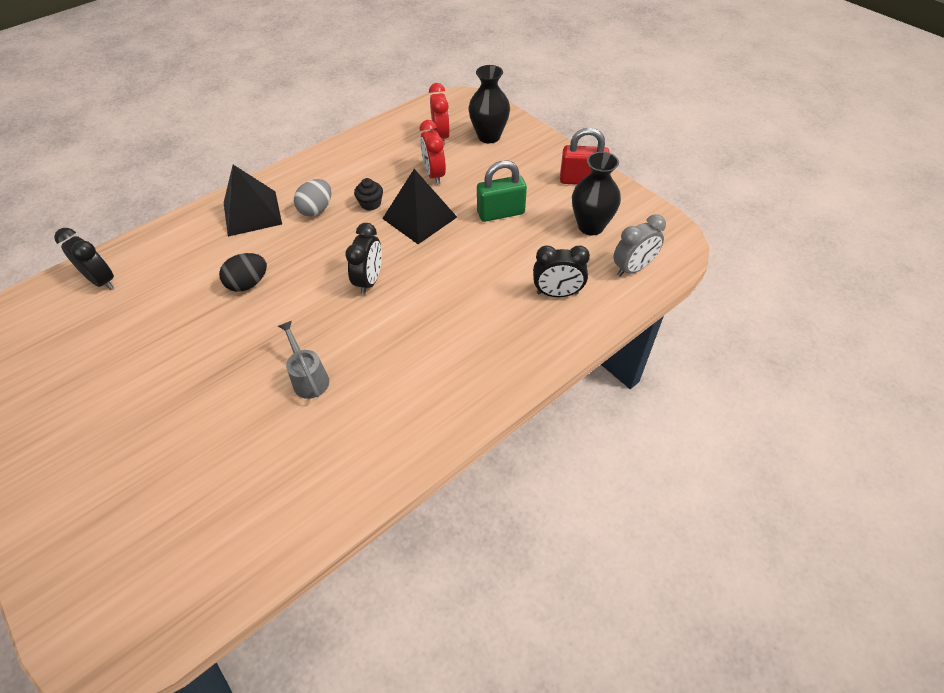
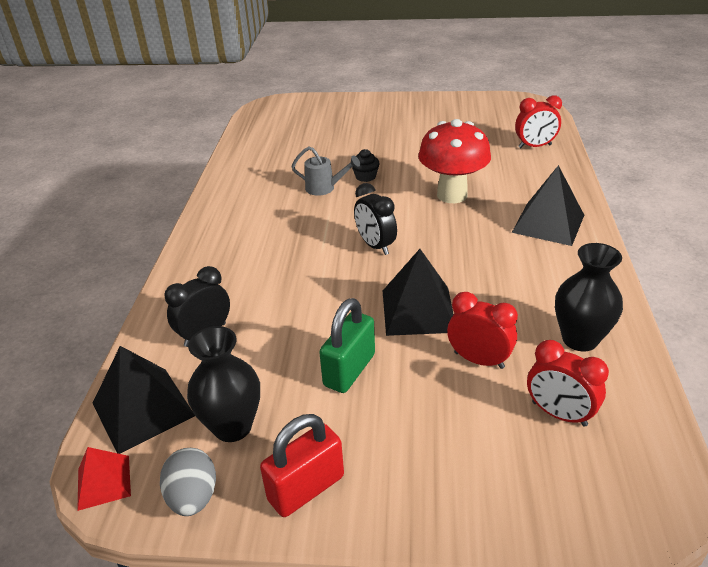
camera: 135 degrees right, 15 degrees down
(102, 281) = (534, 146): black clock -> red clock
(248, 283) = (452, 195): black egg -> red mushroom
(316, 210) = (511, 257): grey egg -> grey egg (193, 497)
(370, 204) = (480, 291): black cupcake -> black cupcake (365, 176)
(489, 136) = (510, 464): black vase -> black vase (579, 339)
(633, 268) = (143, 409): grey clock -> black pyramid
(677, 242) = (103, 482): none -> red pyramid

